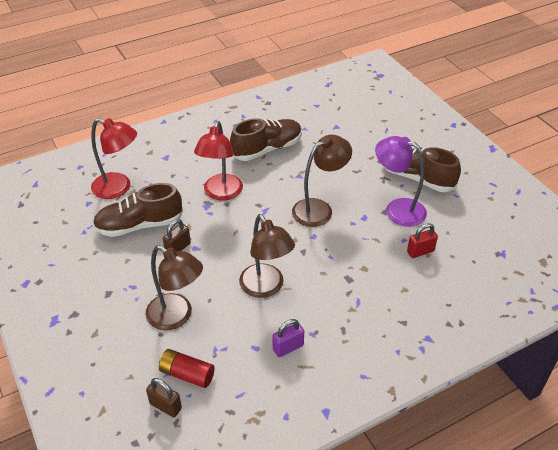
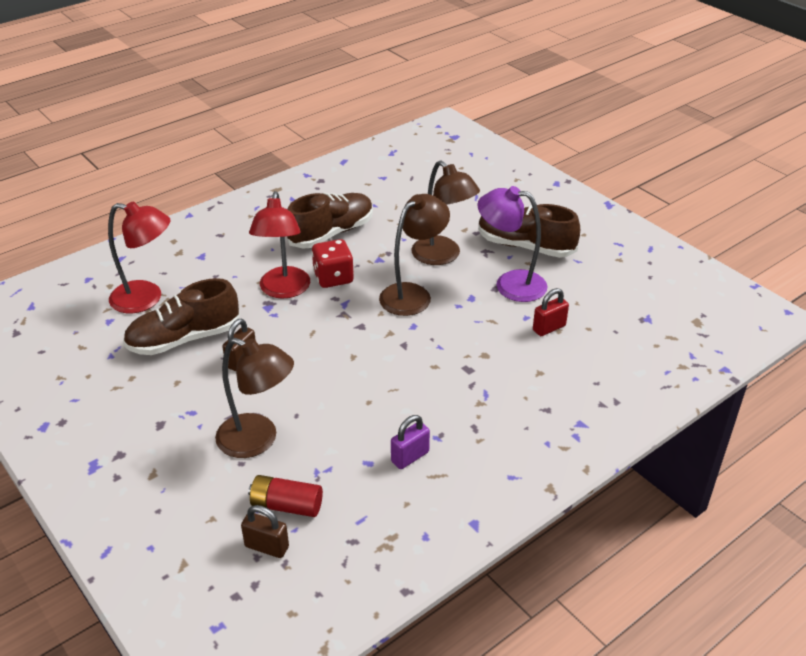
camera: 10 degrees left, 5 degrees down
(261, 187) = (333, 278): none -> red dice
(266, 288) = (366, 392): brown lamp -> brown lamp (442, 256)

